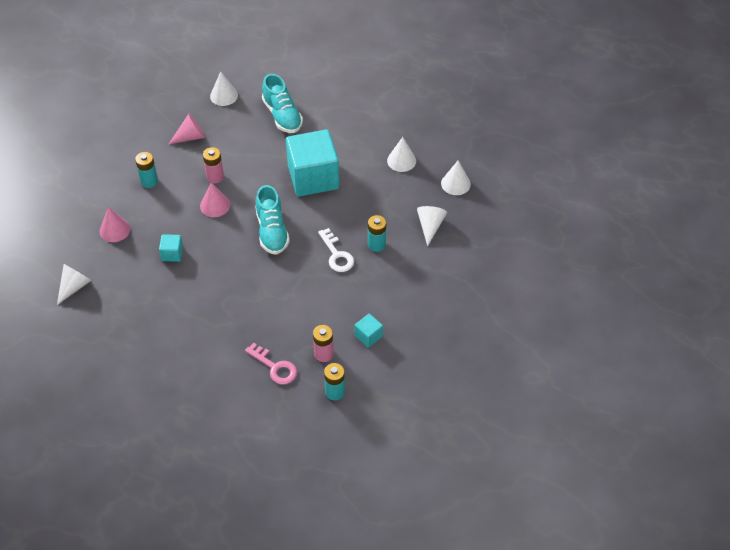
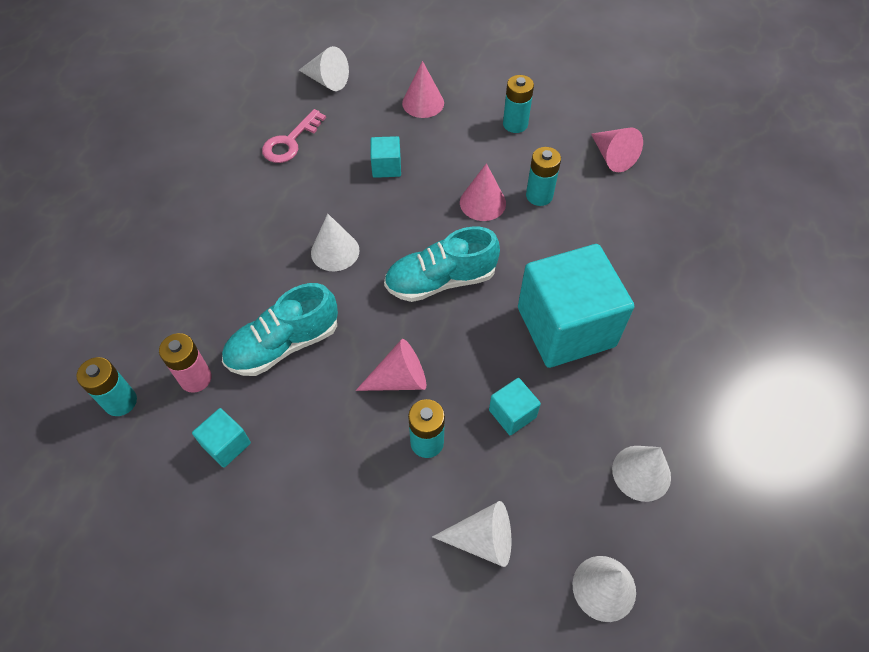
camera: 85 degrees right, 5 degrees up
(215, 177) = (539, 196): pink battery -> turquoise battery
(224, 95) = (712, 184): white cone -> white cone (335, 251)
(275, 367) = (178, 314): pink key -> pink key (290, 142)
(282, 115) = (695, 267): turquoise shoe -> turquoise shoe (284, 345)
(337, 255) = (399, 379): white key -> pink cone
(364, 207) = (512, 414): none -> turquoise cube

